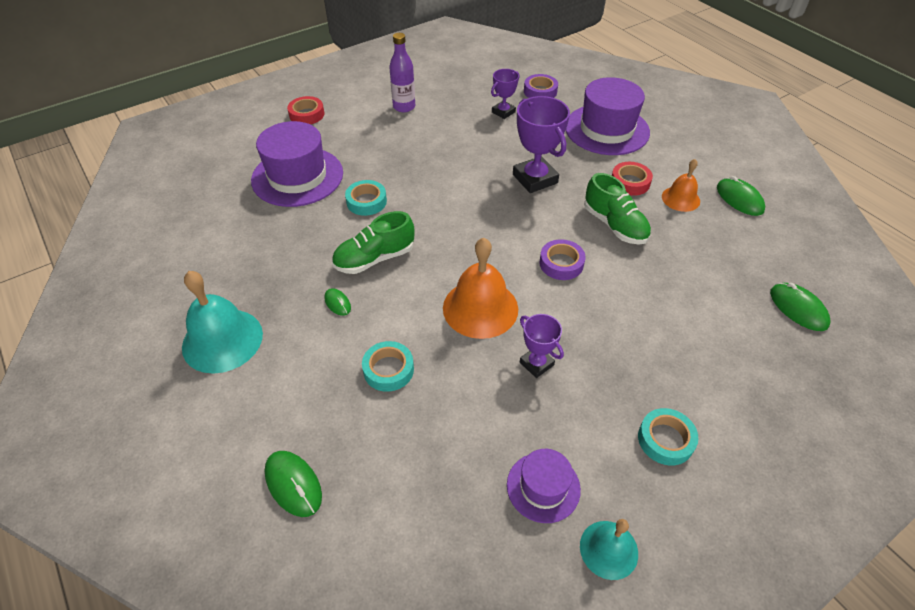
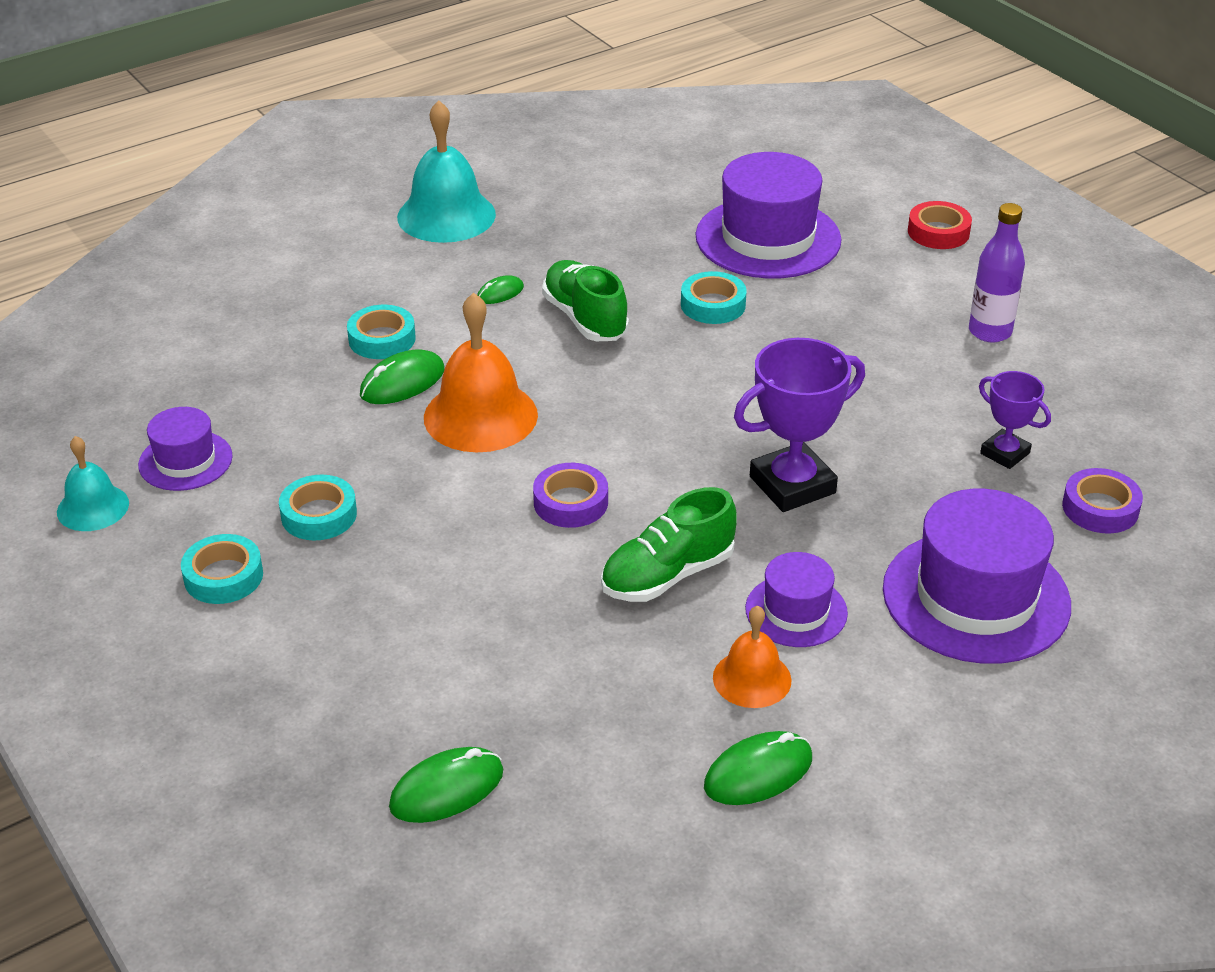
camera: 90 degrees right, 10 degrees down
(293, 484) = (238, 283): green mouse -> green mouse (402, 382)
(536, 364) = (372, 465): purple trophy -> none
(592, 389) = (319, 515): none -> turquoise tape
(630, 182) = (796, 611): red tape -> purple hat

